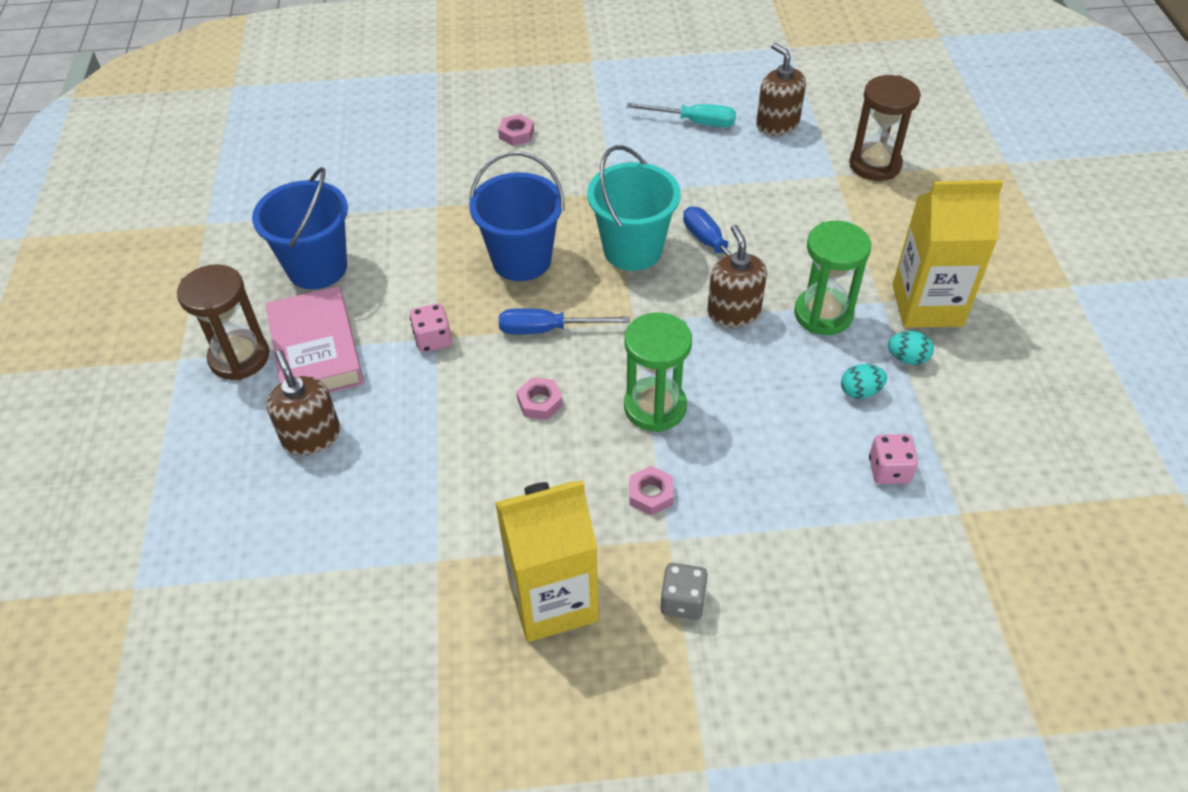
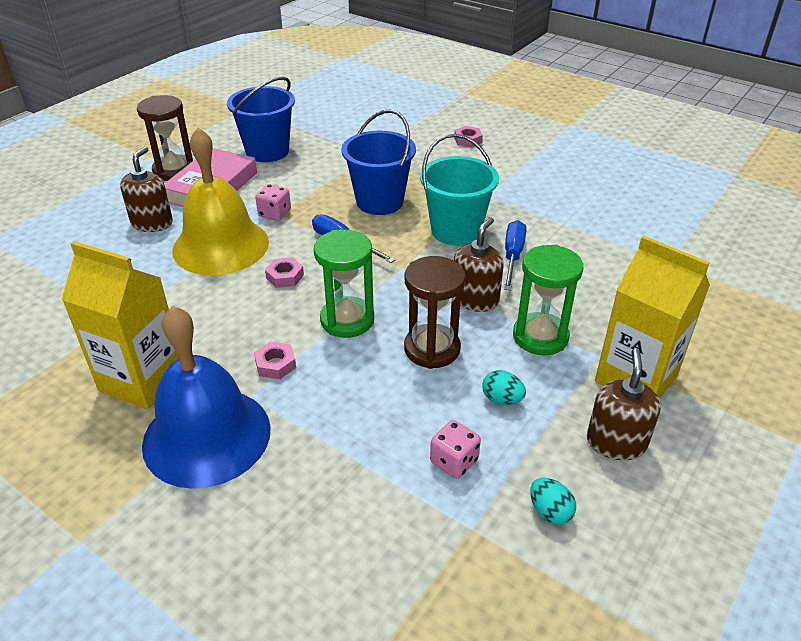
camera: 40 degrees right, 10 degrees down
(427, 412) = (221, 246): none -> yellow bell
(682, 601) = (207, 436): grey dice -> blue bell
(694, 122) = (598, 184): turquoise screwdriver -> none
(777, 124) = (662, 212): brown soap dispenser -> brown soap dispenser (616, 442)
(875, 165) = (713, 271): brown hourglass -> brown hourglass (432, 349)
(907, 358) = (570, 402): turquoise egg -> turquoise egg (550, 511)

